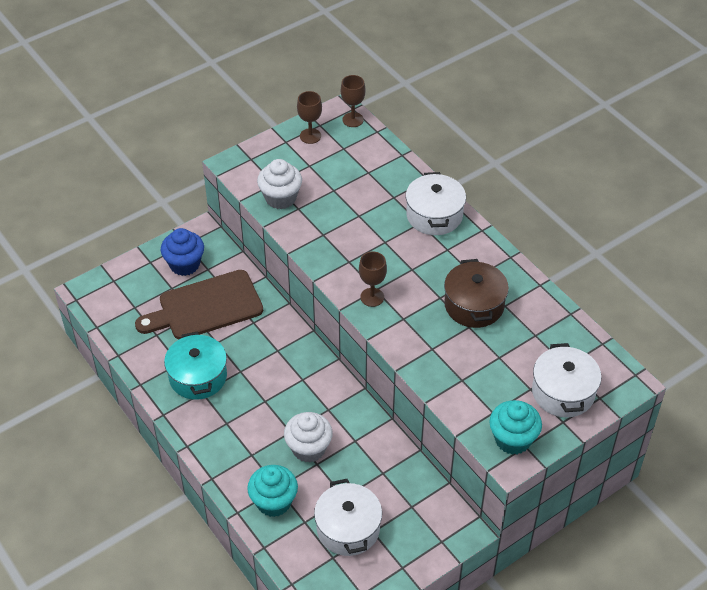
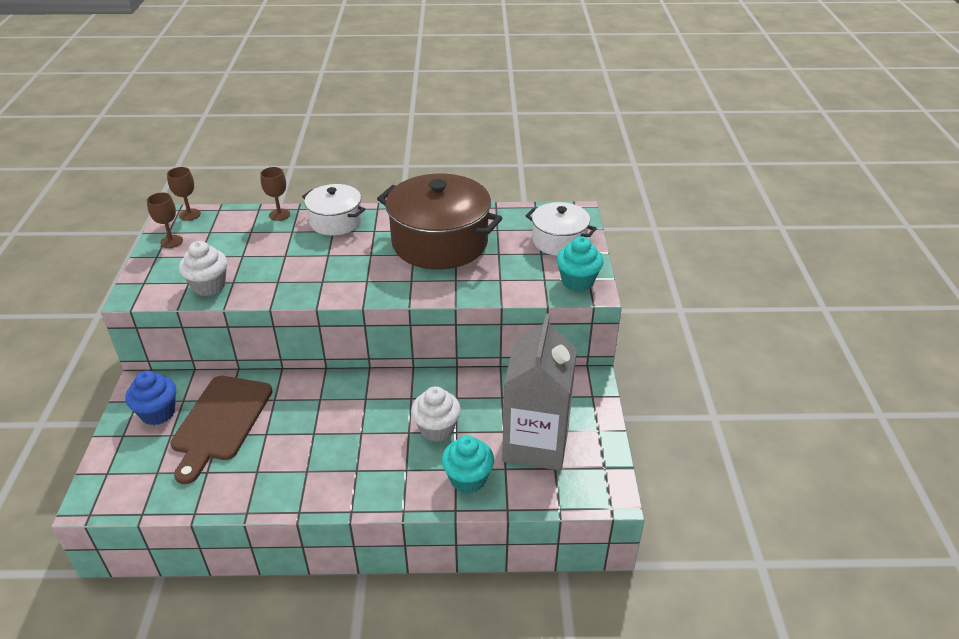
camera: 55 degrees left, 10 degrees down
(198, 377) = (287, 465): turquoise pot -> none
(348, 528) = (535, 444): white pot -> grey carton
(372, 297) = (372, 286): brown goblet -> brown goblet (279, 215)
(474, 305) = (439, 242): brown pot -> brown pot, size x1.77

